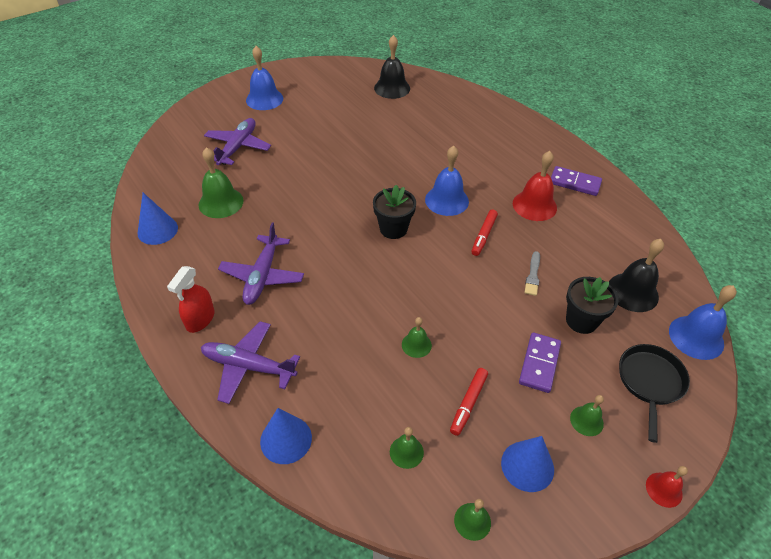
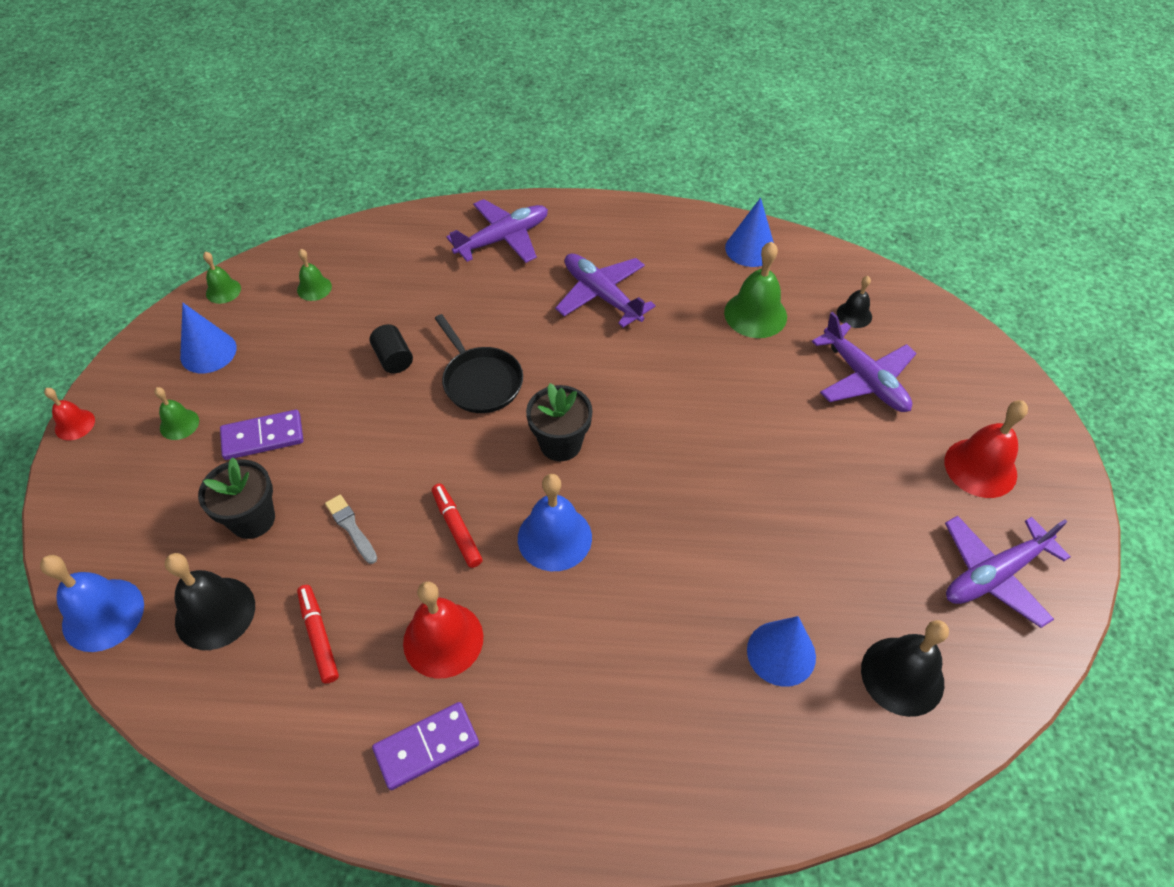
camera: 130 degrees right, 5 degrees up
(188, 167) = (854, 314): none -> black bell
(200, 319) = (589, 232): red spray bottle -> none
(264, 99) = (980, 467): blue bell -> red bell
(286, 439) = (410, 229): blue cone -> blue cone (781, 653)
(320, 82) = (994, 575): none -> purple plane
(416, 345) = (393, 359): green bell -> black cylinder
(468, 403) = (298, 354): red marker -> red marker (319, 636)
(539, 363) = (263, 437): purple domino -> purple domino turned 75 degrees counterclockwise
(650, 382) = (134, 512): black pan -> black pan (480, 381)

